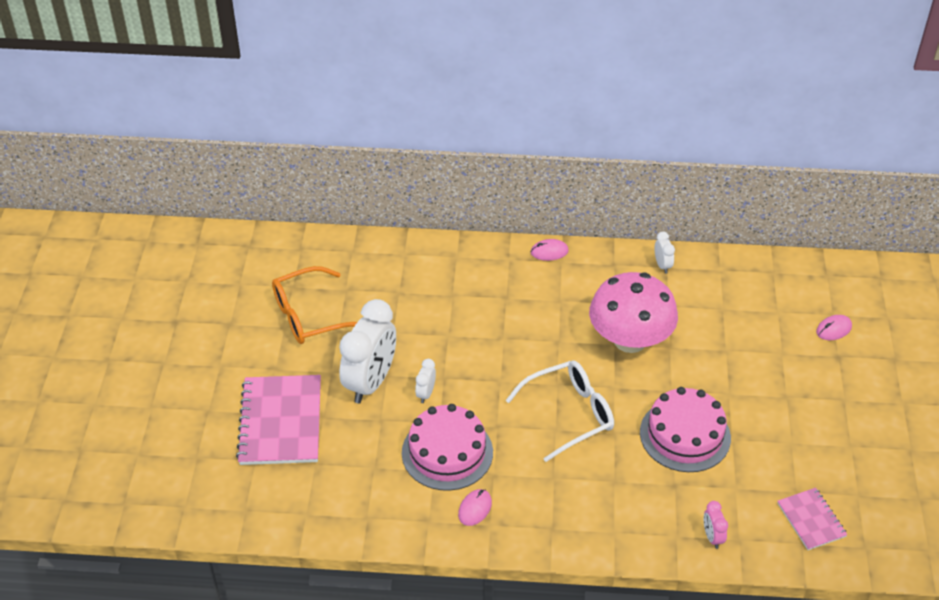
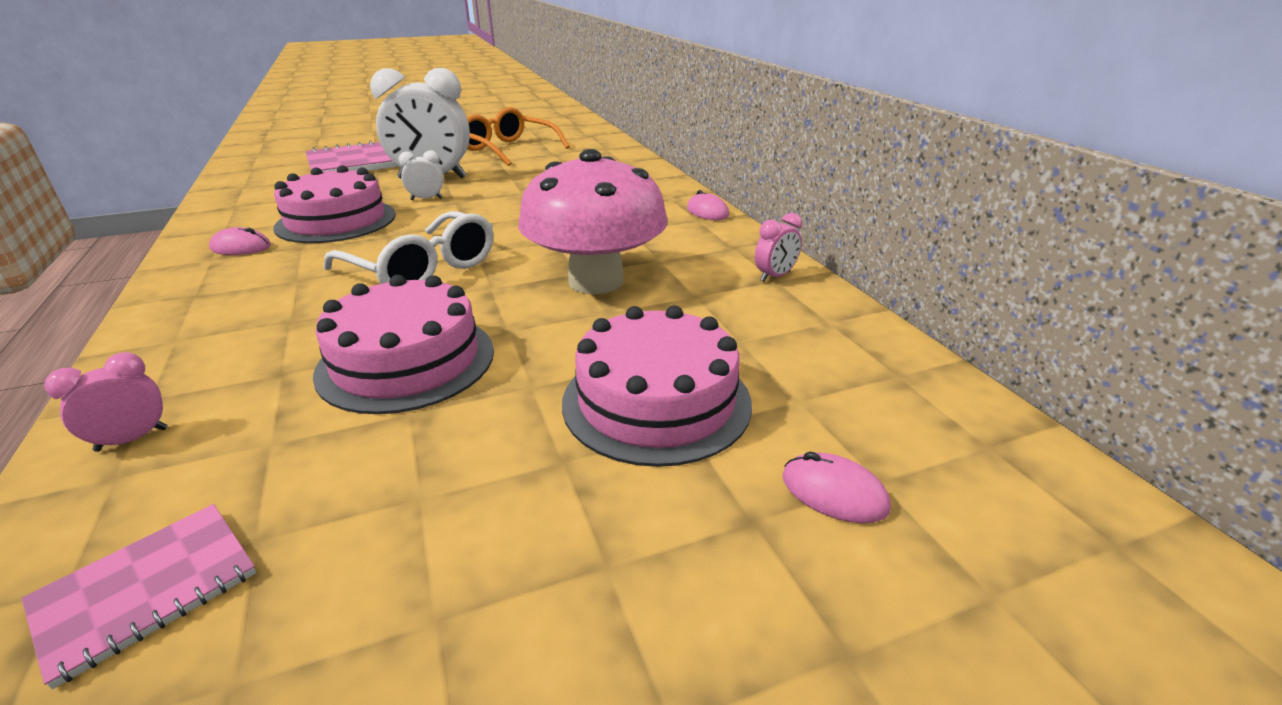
camera: 65 degrees right, 15 degrees down
(662, 265) = (775, 276): white clock -> pink clock
(759, 356) = (656, 401): none -> pink cake

